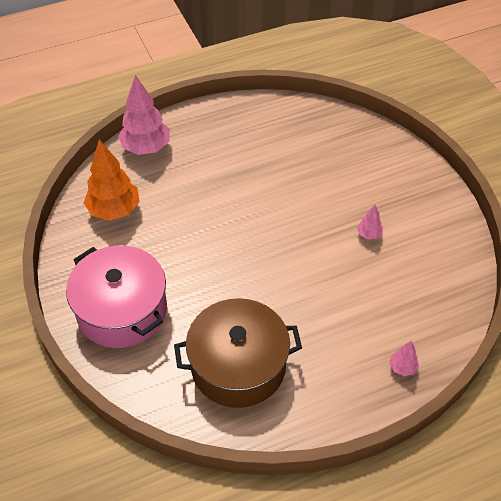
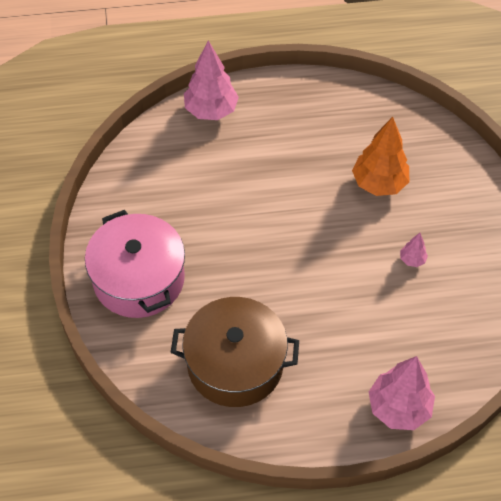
camera: 15 degrees right, 5 degrees up
(114, 210) = (160, 172): orange tree -> orange tree (379, 183)
(402, 367) = (398, 408): pink tree -> pink tree, size x2.16

